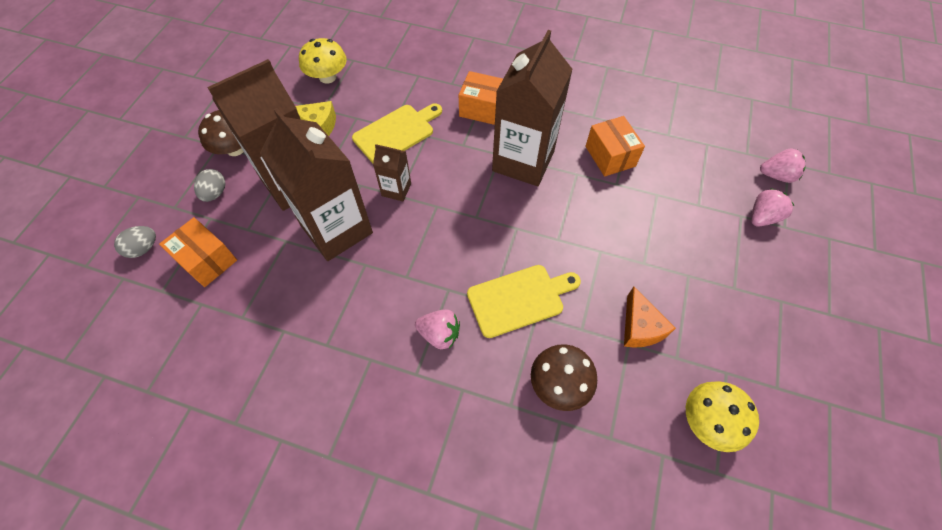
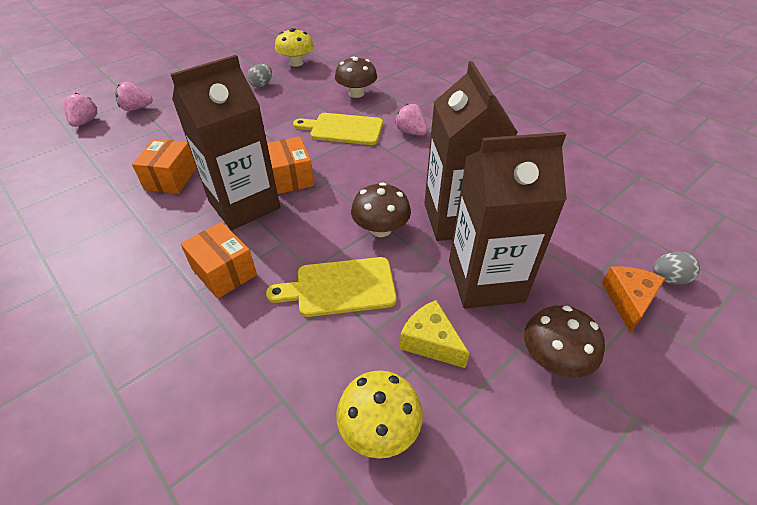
camera: 150 degrees left, 15 degrees down
(207, 260) = (593, 241): orange box -> orange box (291, 177)
(215, 193) = (584, 307): grey egg -> grey egg (261, 85)
(396, 189) = (380, 229): brown carton -> brown mushroom
(640, 327) = (285, 96): orange cheese -> orange cheese (628, 301)
(776, 175) = (85, 122): pink strawberry -> pink strawberry turned 60 degrees clockwise

